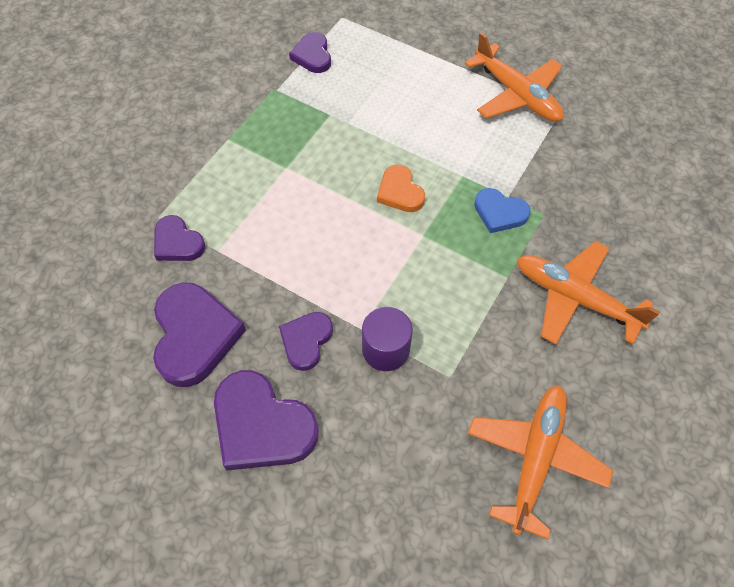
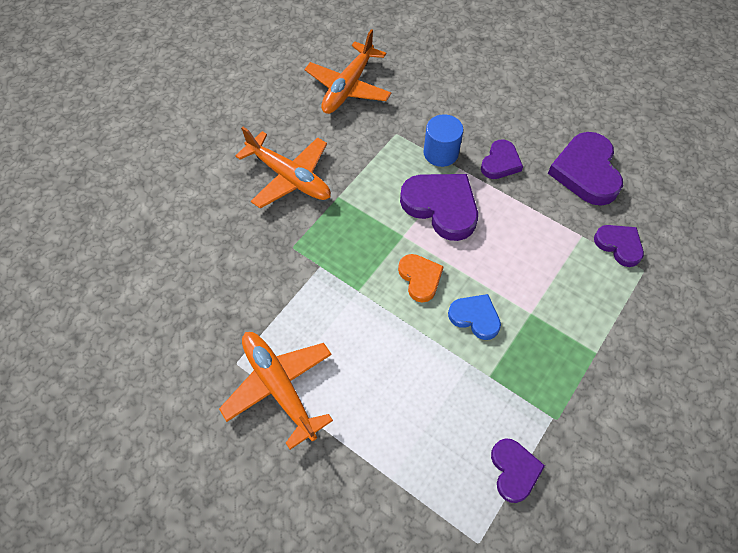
camera: 175 degrees left, 0 degrees up
(262, 425) = (527, 115): purple heart -> purple heart (441, 207)
(385, 349) = (440, 153): purple cylinder -> blue cylinder
(499, 213) = (331, 251): blue heart -> blue heart (475, 317)

